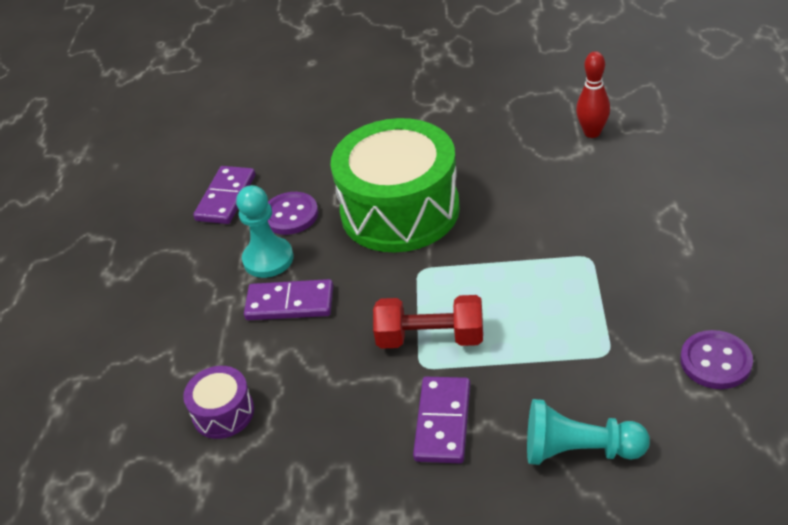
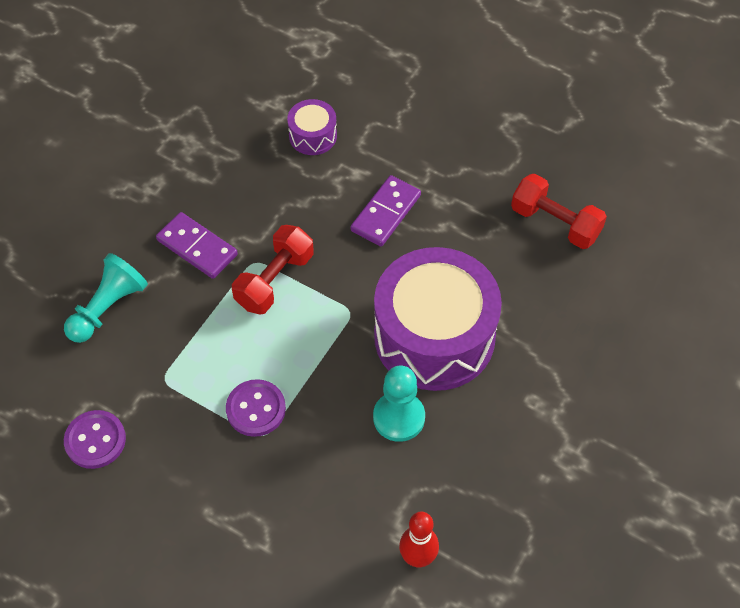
camera: 115 degrees right, 15 degrees up
(226, 198) = (555, 223): purple domino -> red dumbbell
(268, 259) = (448, 220): turquoise pawn -> turquoise pawn (399, 417)
(290, 215) = (493, 257): purple button -> purple button (256, 409)
(400, 210) = (434, 336): green drum -> purple drum

